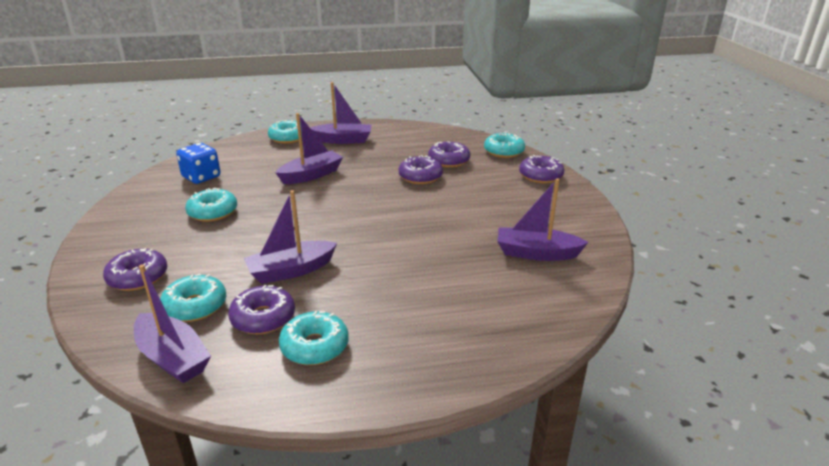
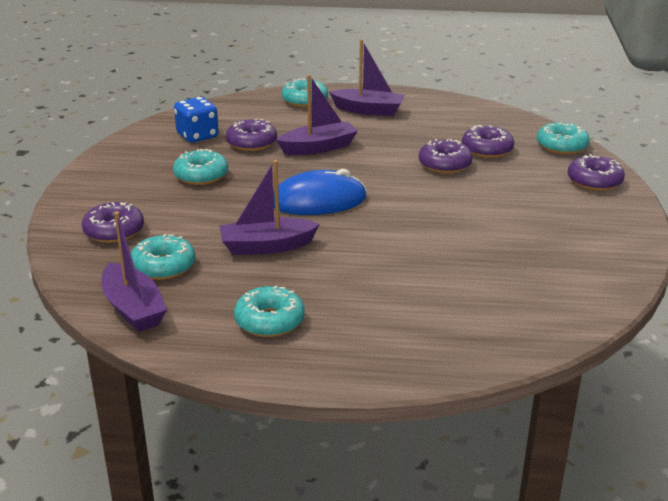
camera: 15 degrees right, 0 degrees up
(263, 318) = (226, 287): purple donut -> purple donut (251, 143)
(325, 221) = (318, 201): none -> blue mouse
(536, 253) = (545, 267): purple boat -> none

